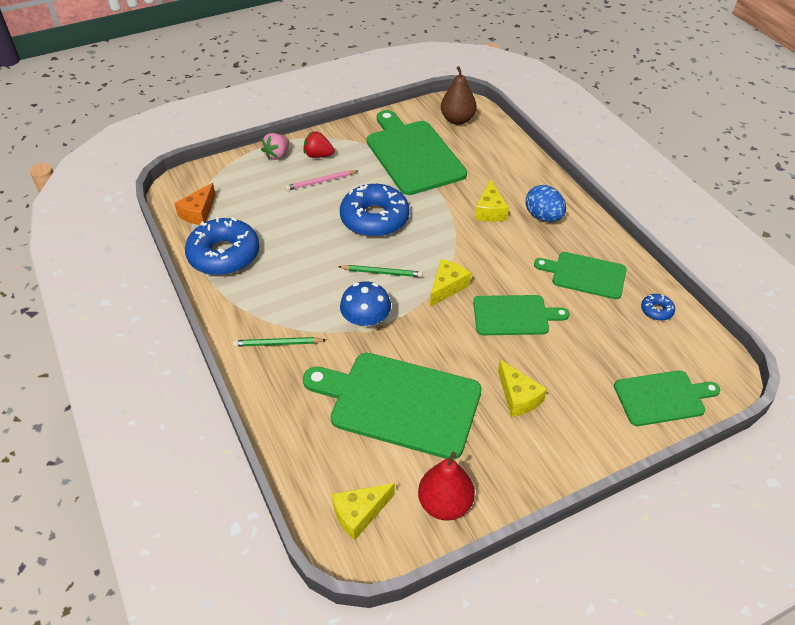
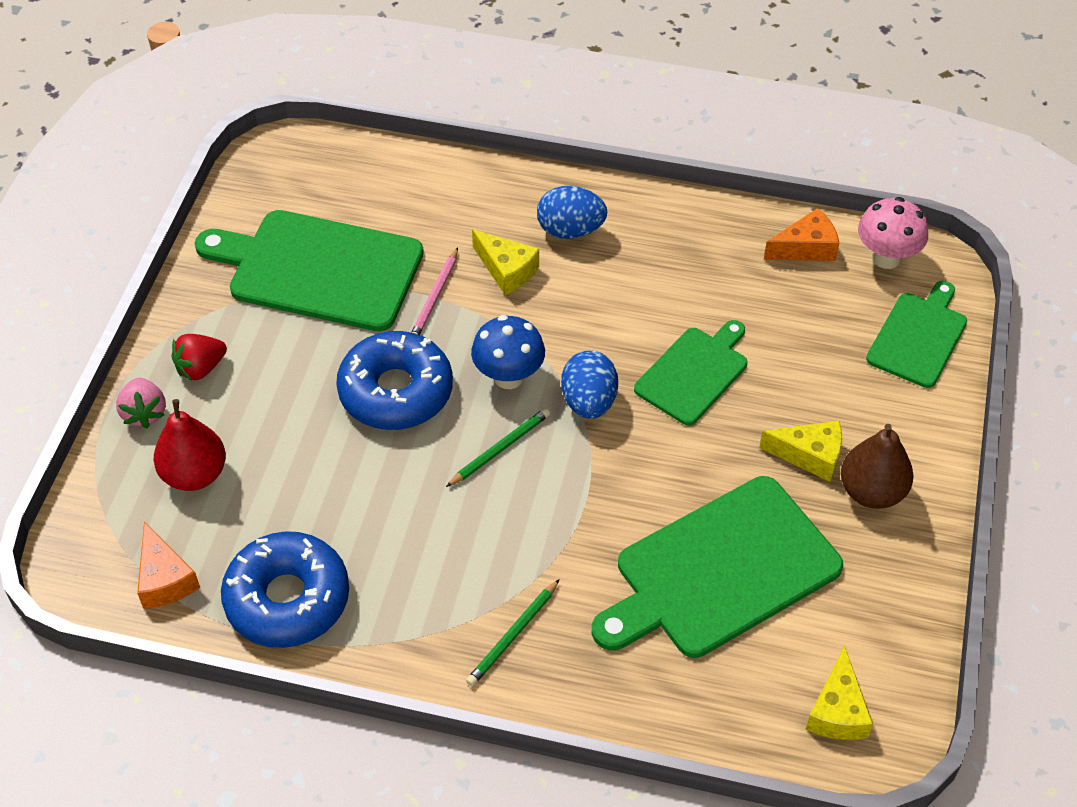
camera: 50 degrees left, 5 degrees up
(321, 182) = (259, 400): pink pencil -> pink pencil (435, 297)
(366, 324) = (570, 523): blue mushroom -> blue mushroom (508, 377)
(445, 504) = (890, 622): red pear -> red pear (195, 474)
(447, 287) = (589, 402): yellow cheese -> blue egg
(457, 120) = (303, 177): brown pear -> brown pear (871, 492)
(585, 275) = (697, 265): green cutting board -> none
(656, 310) = (806, 248): blue donut -> orange cheese
(698, 349) = (886, 258): none -> pink mushroom

